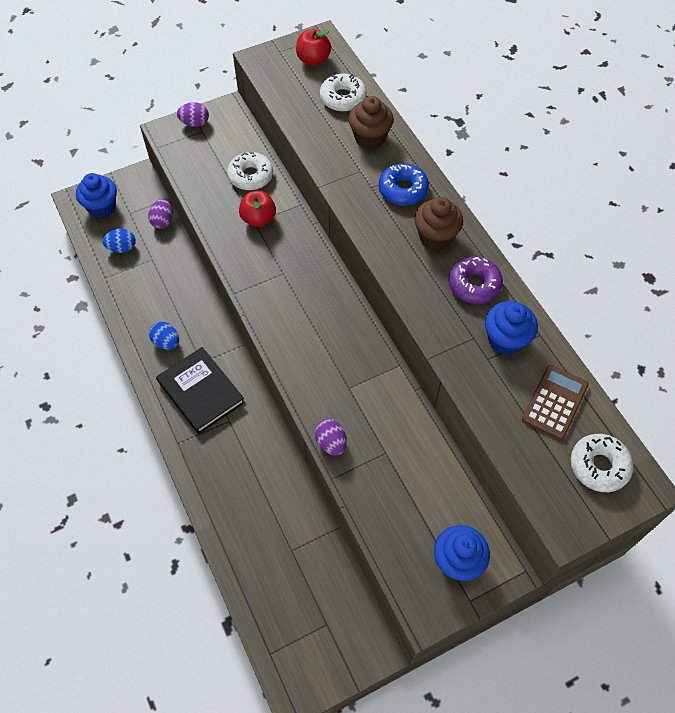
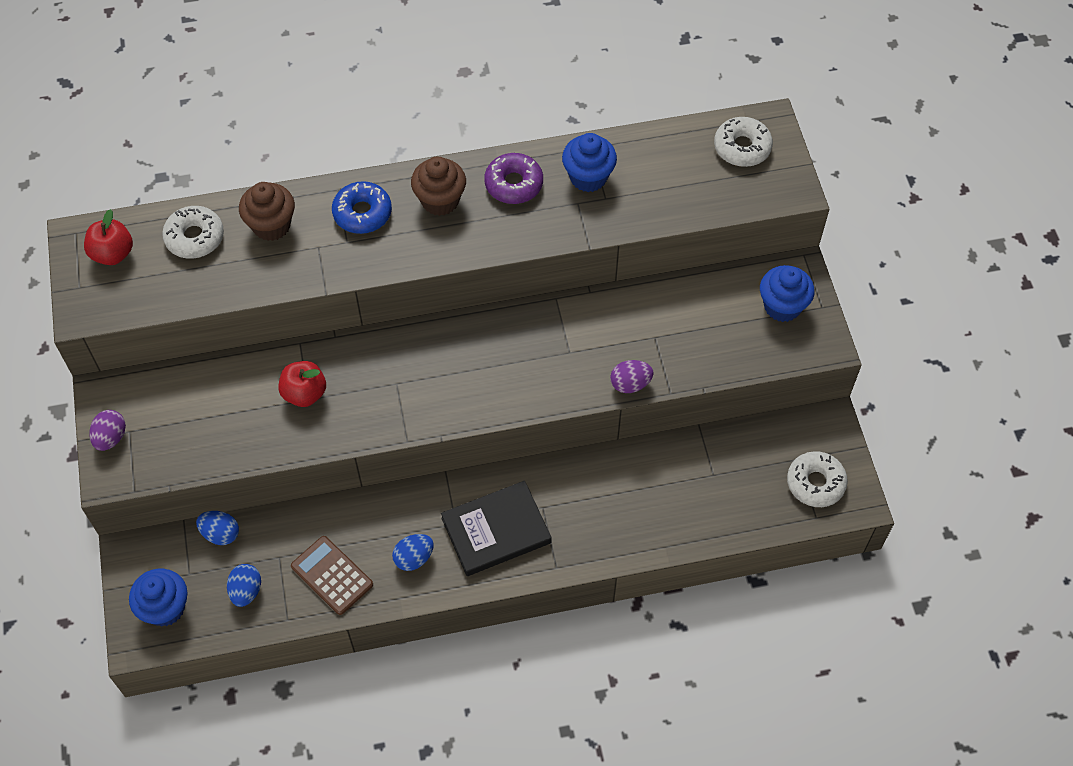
camera: 75 degrees left, 0 degrees up
(163, 221) = (220, 534): purple egg -> blue egg
(250, 176) = (232, 389): white donut -> white donut (815, 483)
(554, 402) = (668, 159): brown calculator -> brown calculator (332, 575)

